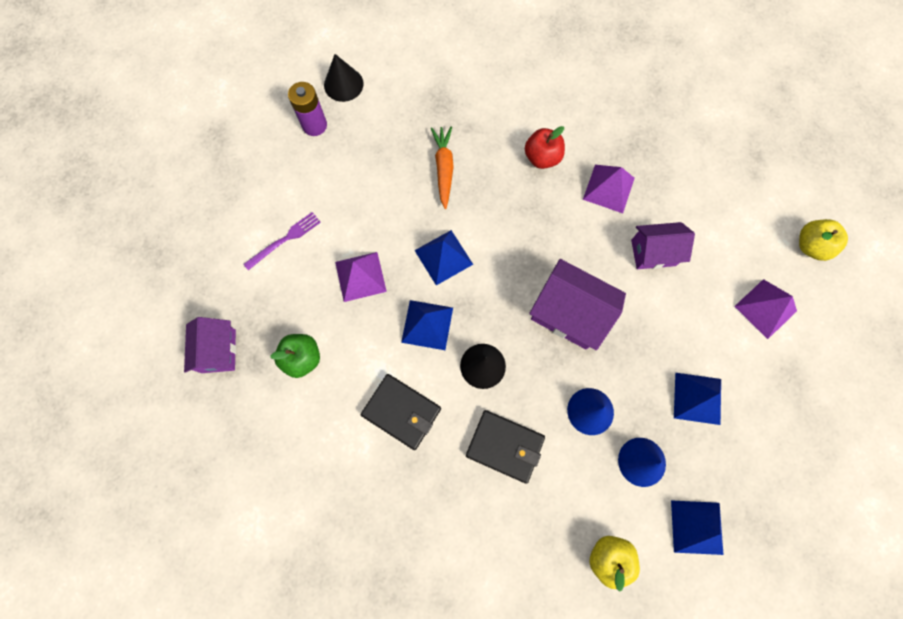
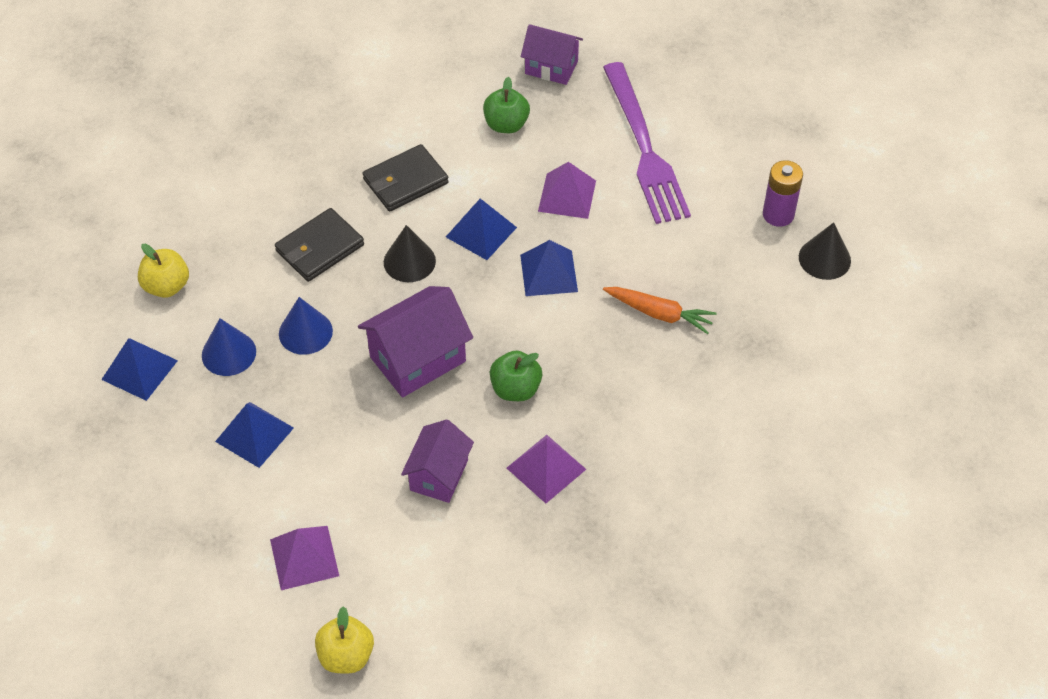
camera: 115 degrees right, 20 degrees down
(285, 240) = (644, 148): purple fork -> purple fork, size x2.14
(542, 157) = (624, 417): red apple -> none
(557, 235) = (515, 389): none -> green apple

